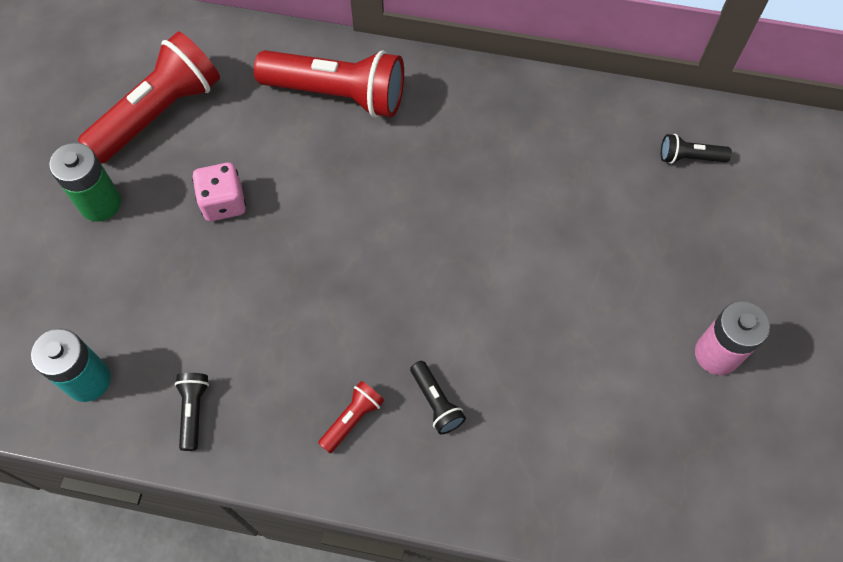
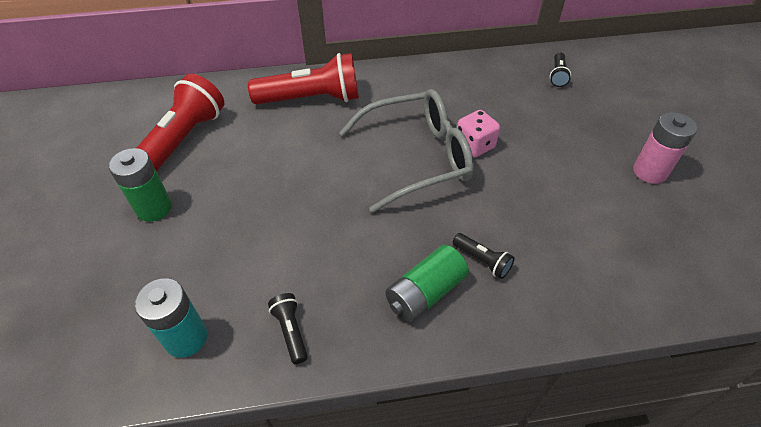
camera: 20 degrees left, 15 degrees down
(223, 202) = (255, 181): pink dice -> pink dice (474, 146)
(352, 419) = (425, 293): red flashlight -> green battery
(430, 232) = (417, 157): none -> grey glasses
(689, 157) = (557, 75): black flashlight -> black flashlight turned 60 degrees counterclockwise

